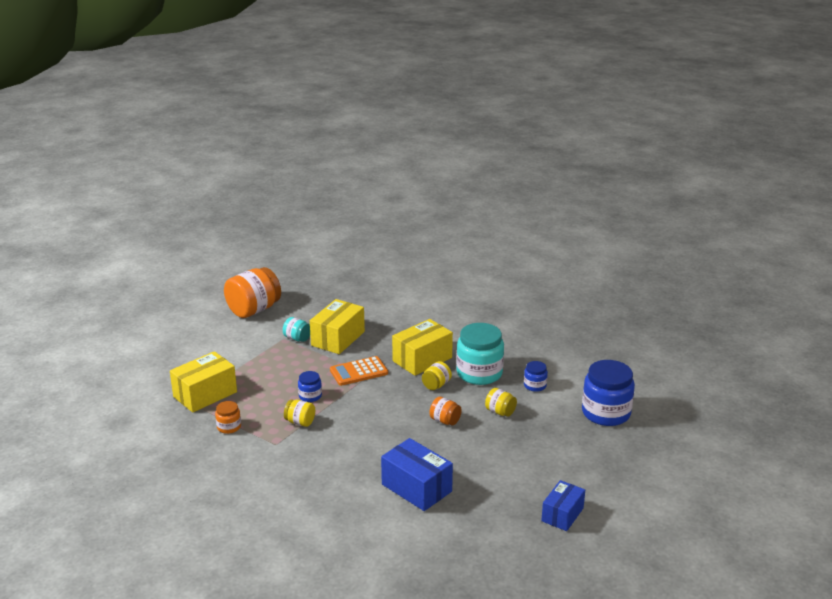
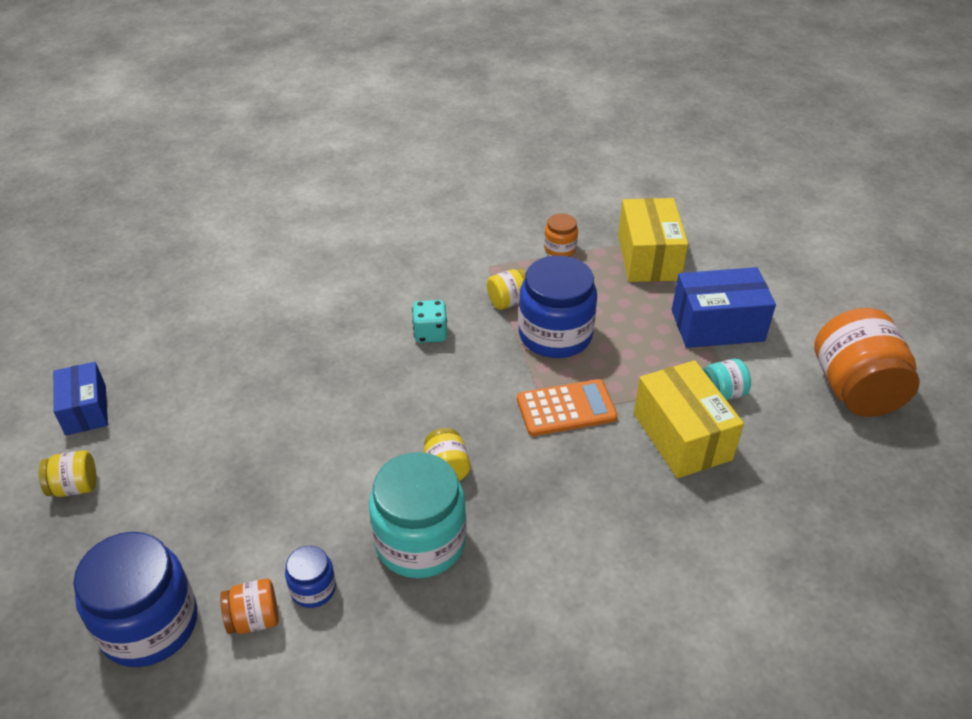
camera: 130 degrees right, 15 degrees up
(310, 396) = (555, 335): blue jar -> blue jar, size x2.06
(358, 434) = (430, 333): none -> turquoise dice
(359, 372) = (566, 408): orange calculator -> orange calculator turned 60 degrees clockwise
(416, 488) = (284, 326): blue box -> blue box (717, 325)
(422, 359) = (529, 497): yellow box -> none
(445, 421) = (361, 424): orange jar -> orange jar (254, 619)
(500, 412) = (309, 495): yellow jar -> yellow jar (75, 487)

